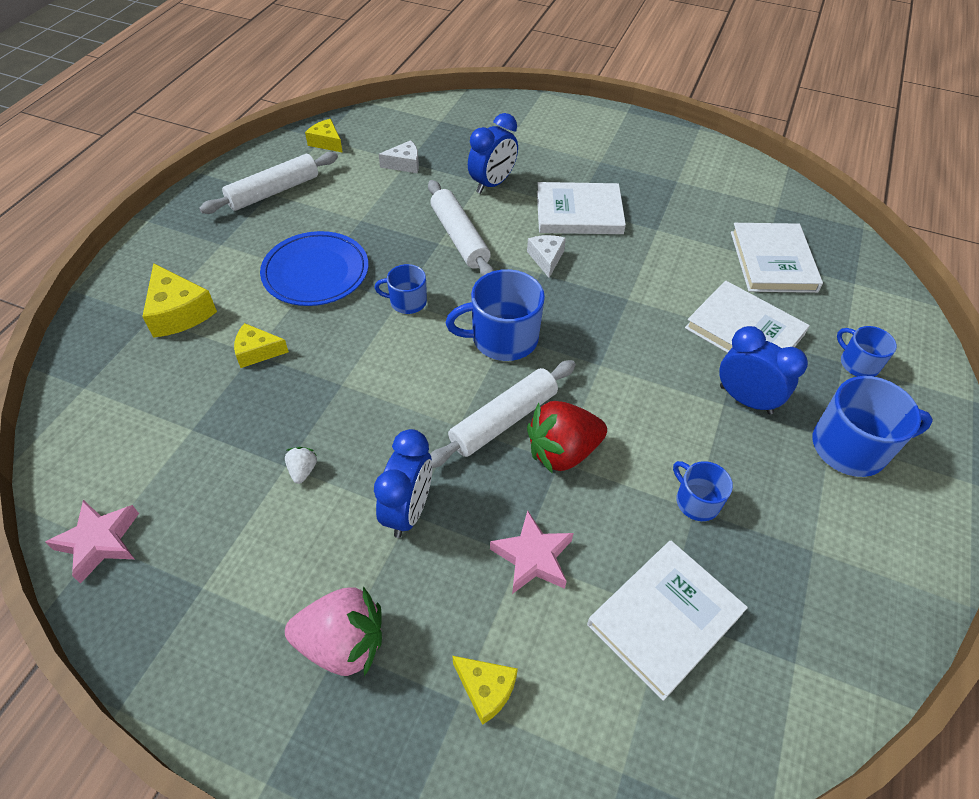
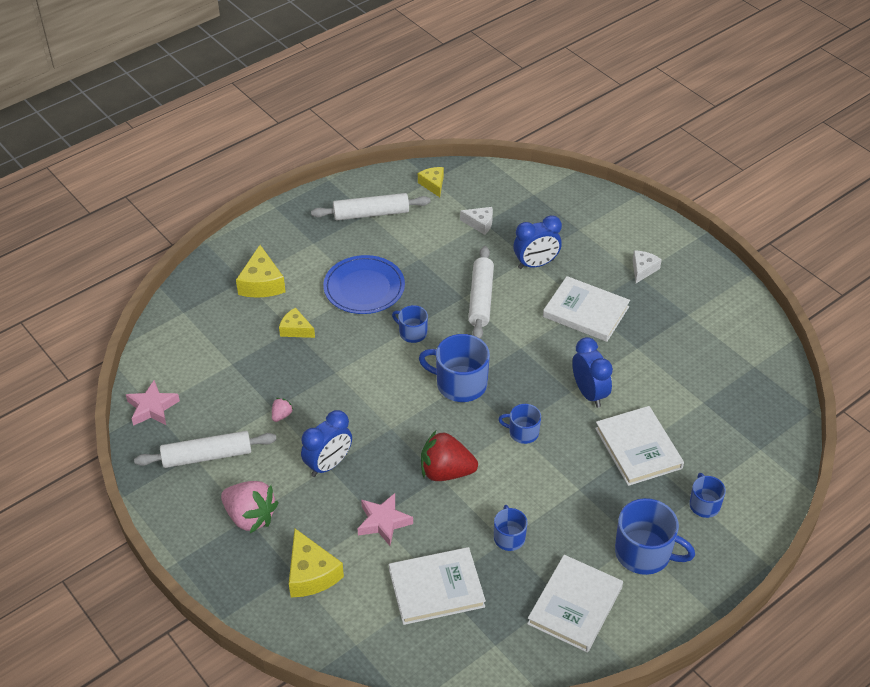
camera: 30 degrees right, 5 degrees down
(303, 470) = (281, 415): white strawberry -> pink strawberry
(486, 689) = (311, 574): yellow cheese -> yellow cheese, size x1.59
(504, 420) = (422, 437): white rolling pin -> white rolling pin (207, 456)
(546, 258) = (533, 338): white cheese -> white cheese (643, 269)
(614, 365) = (523, 432): none -> blue mug
(745, 399) = (597, 493): blue clock -> blue clock (589, 393)
(772, 261) = (708, 407): white book -> white book (575, 605)

